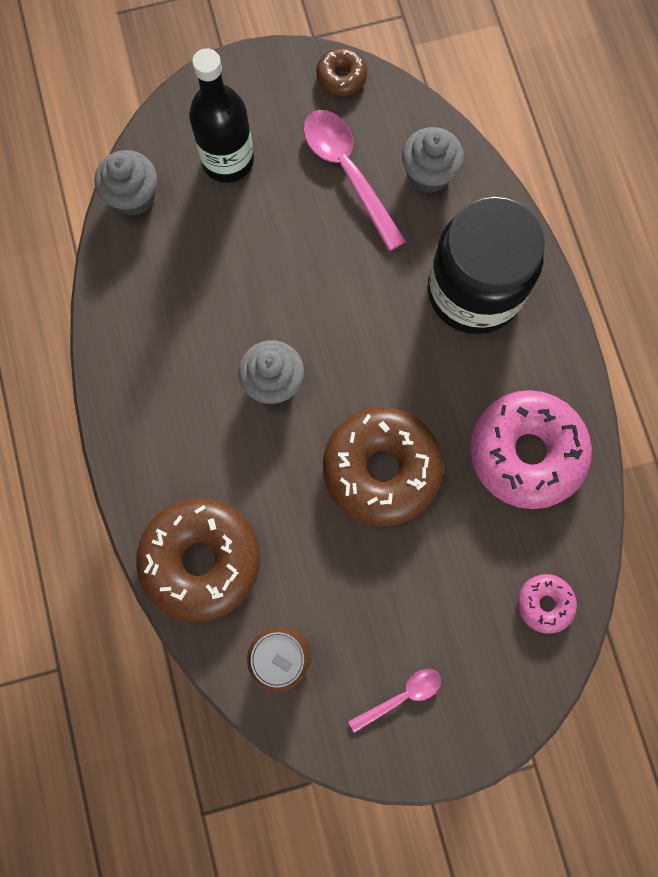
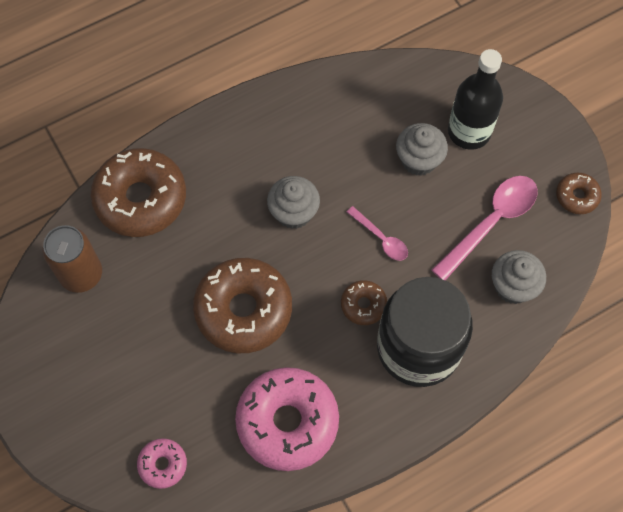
camera: 75 degrees right, 10 degrees down
(133, 196) = (415, 75): grey cupcake -> grey cupcake (419, 160)
(401, 696) = (66, 368): pink spoon -> pink spoon (381, 239)
(409, 335) = (363, 305): none -> brown donut

